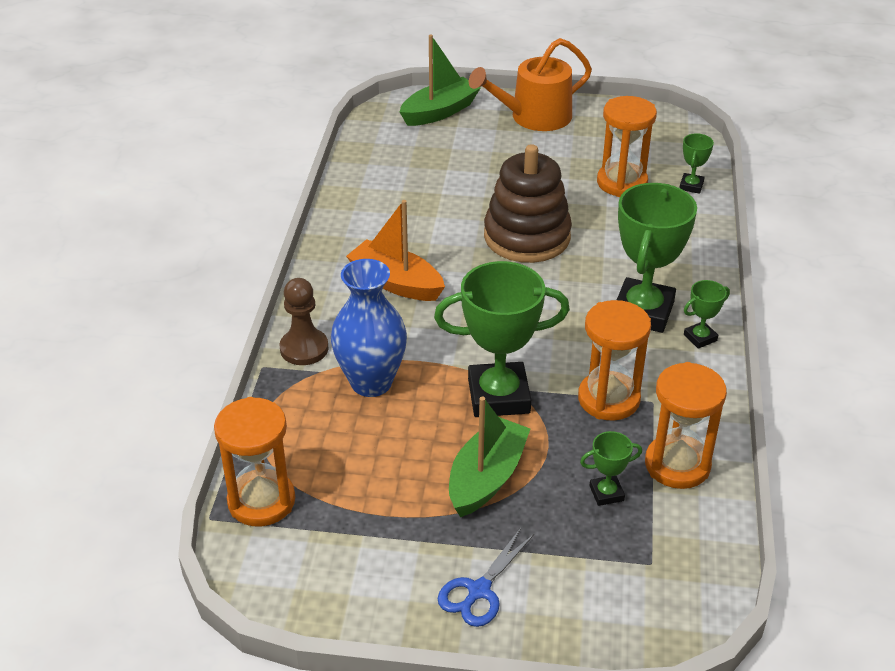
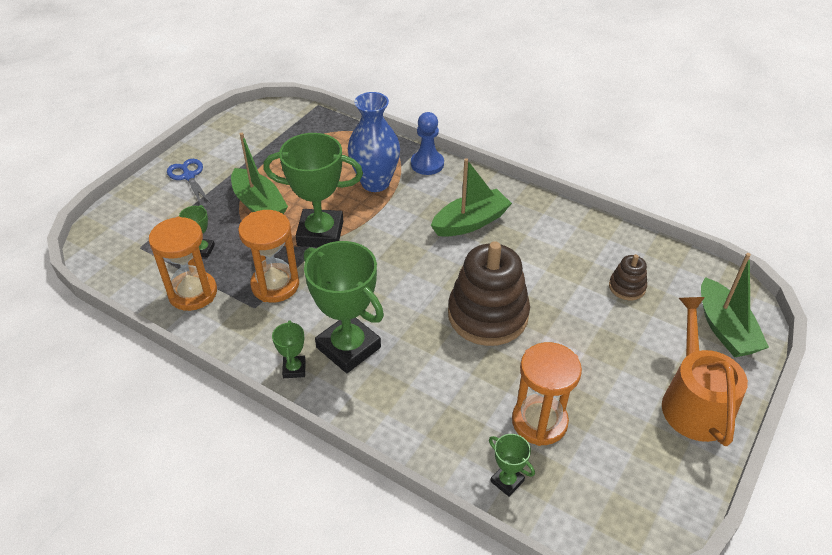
camera: 115 degrees right, 5 degrees up
(261, 501) = (314, 122): orange hourglass -> none
(304, 348) = (427, 164): brown pawn -> blue pawn
(396, 282) = (470, 222): orange boat -> green boat
(425, 166) = (627, 287): none -> brown stacking toy
(498, 396) = (320, 233): green trophy -> green trophy turned 75 degrees clockwise

